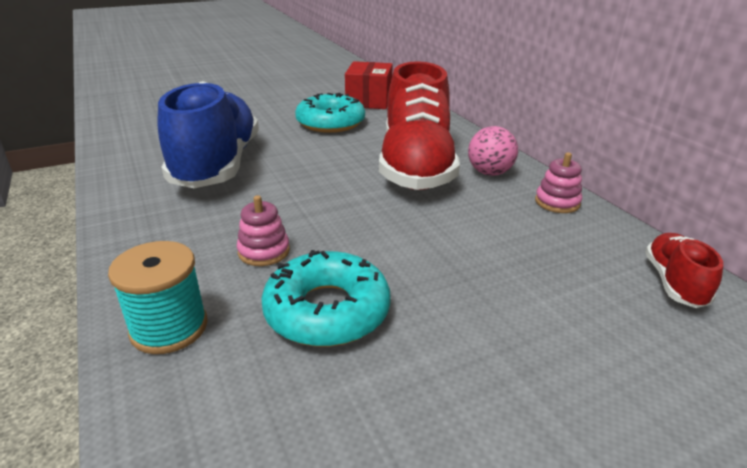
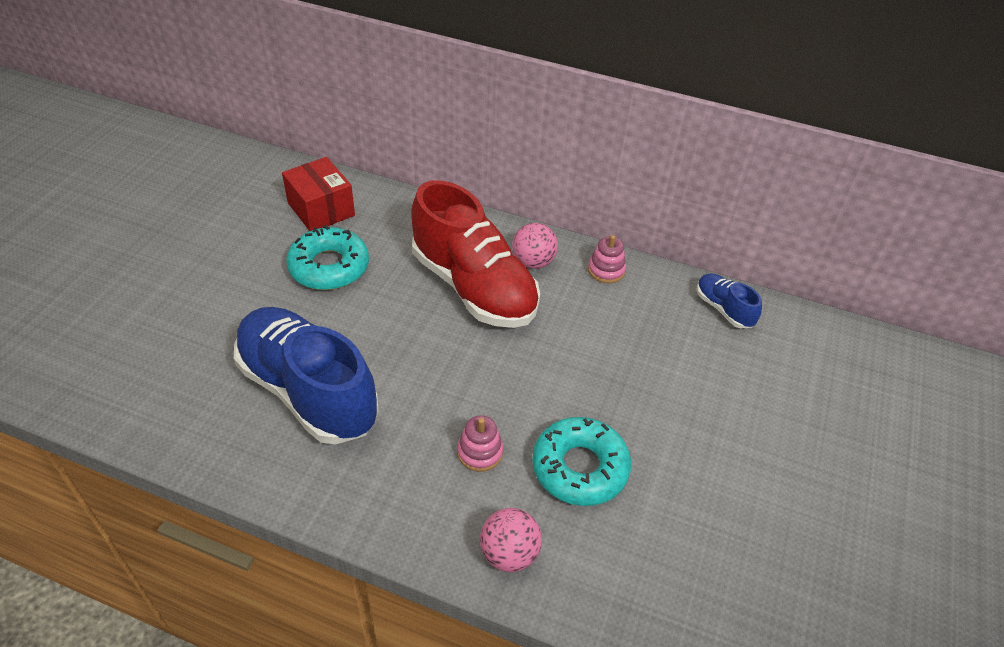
camera: 45 degrees left, 15 degrees up
(169, 328) = (509, 553): turquoise spool -> pink ball
(674, 282) = (723, 309): red shoe -> blue shoe

